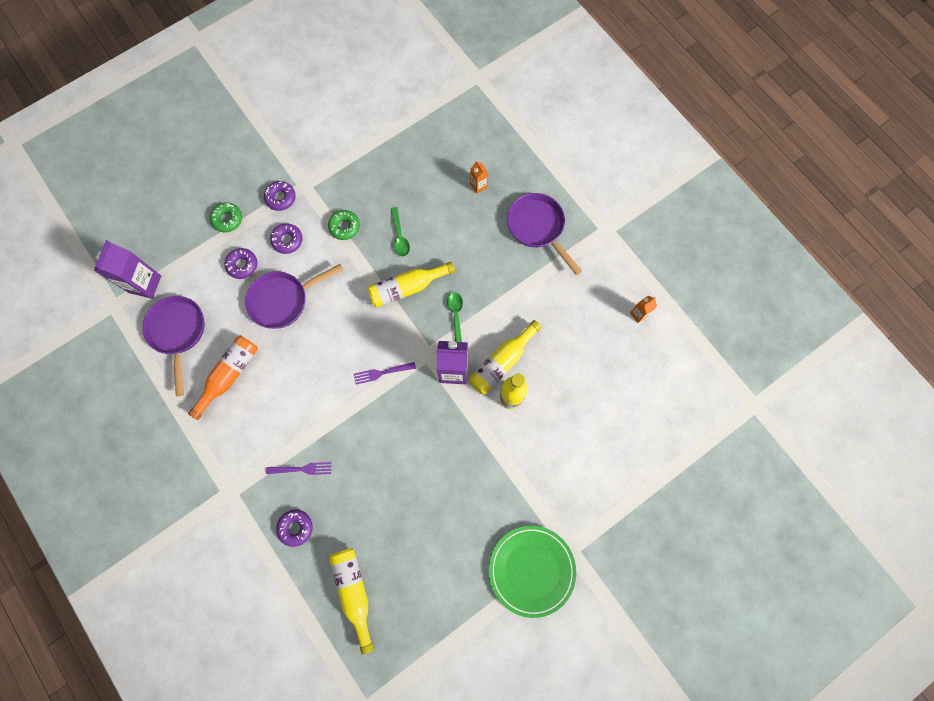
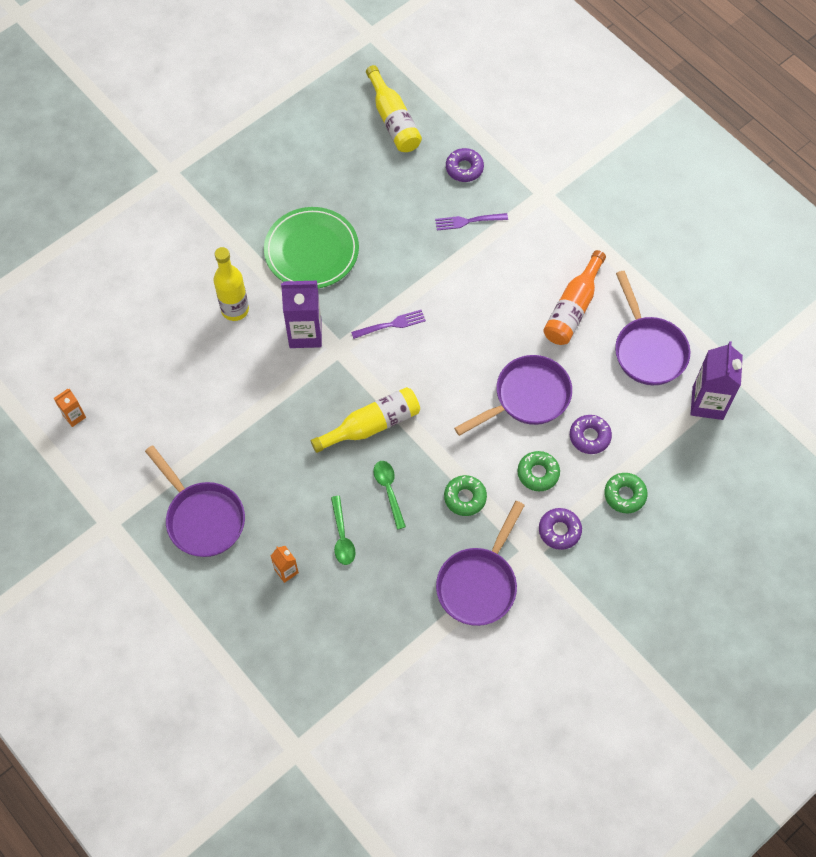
camera: 175 degrees right, 10 degrees down
(287, 240) = (538, 473): purple donut -> green donut
(344, 167) = (479, 583): none -> purple pan
(456, 316) = (306, 396): green spoon -> green spoon (342, 536)
(501, 362) = (247, 347): yellow bottle -> none
(531, 570) = (210, 151): green plate -> green plate (311, 251)

